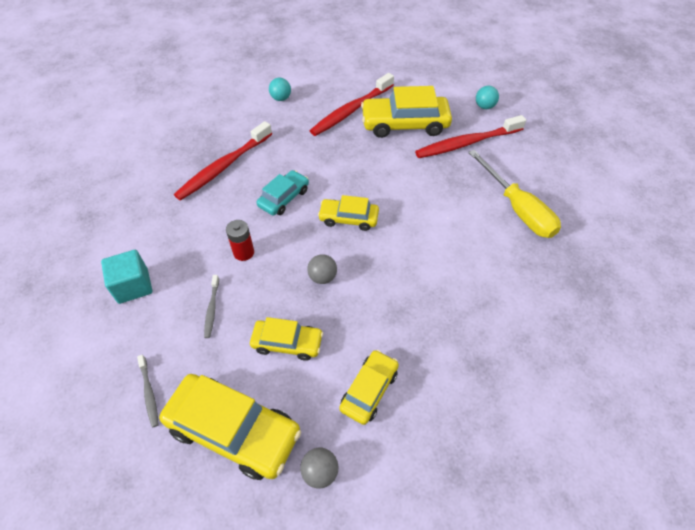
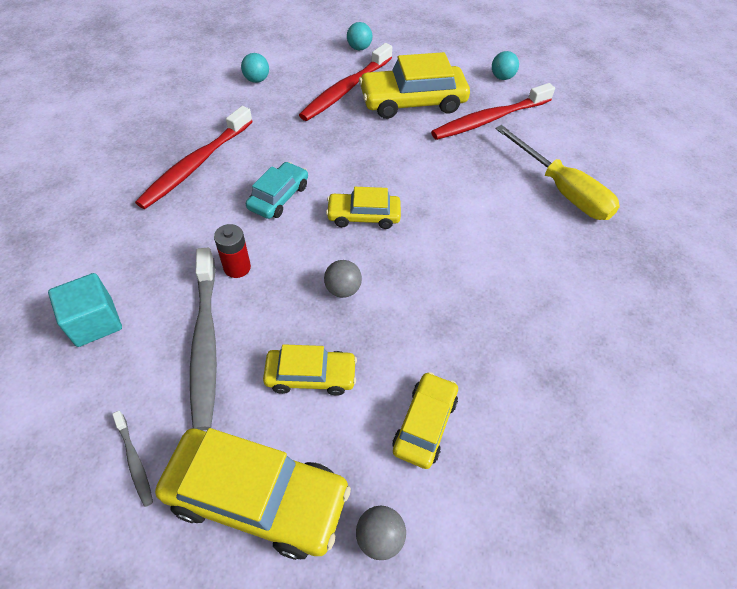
camera: 10 degrees left, 0 degrees up
(212, 309) = (205, 342): grey toothbrush -> grey toothbrush, size x2.20
(368, 75) = (359, 48): none -> turquoise ball

